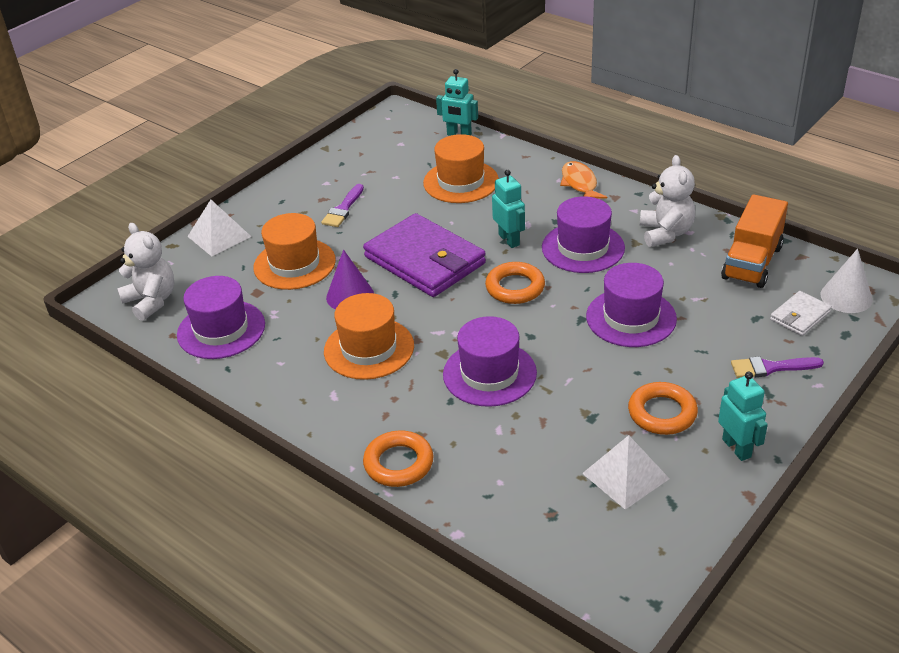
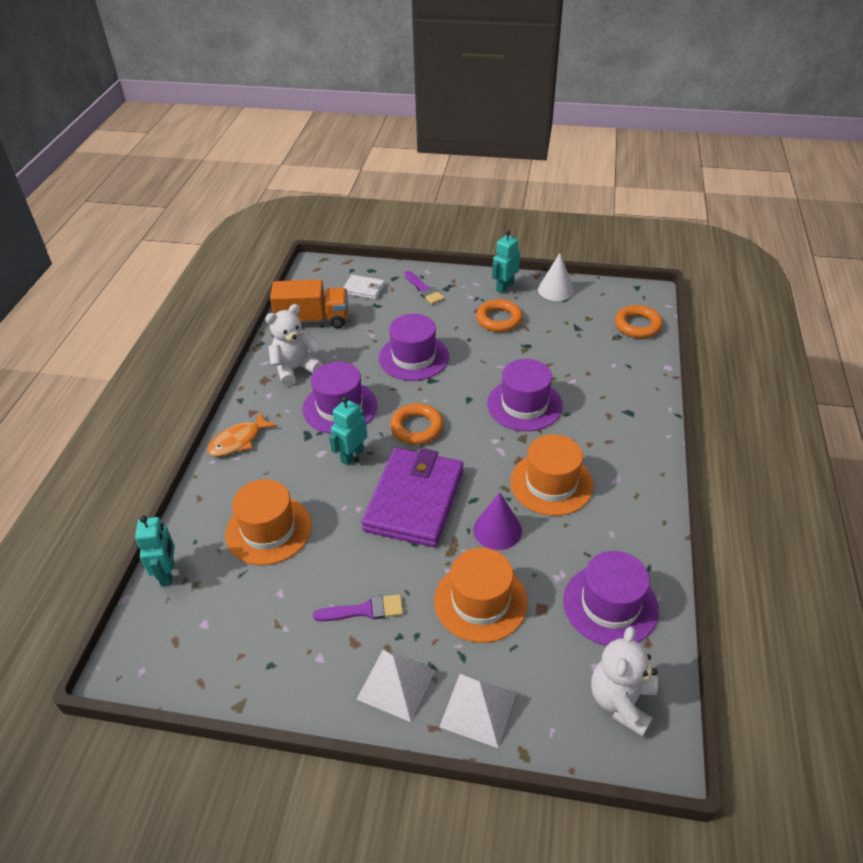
camera: 120 degrees left, 5 degrees up
(398, 463) = (643, 414): orange ring -> orange ring (637, 325)
(625, 476) = (562, 319): white pyramid -> white pyramid (396, 684)
(846, 297) = (331, 276): white cone -> white cone (555, 290)

